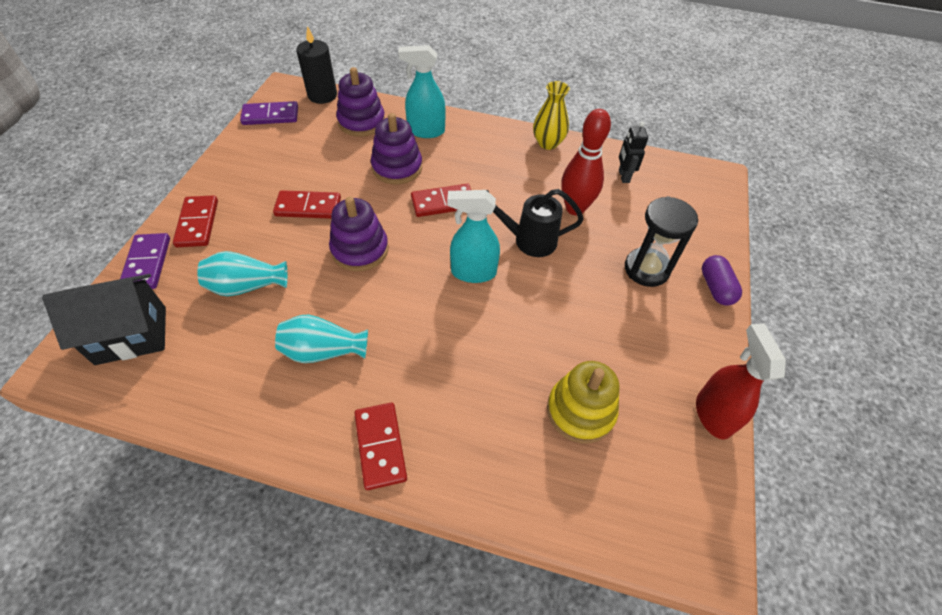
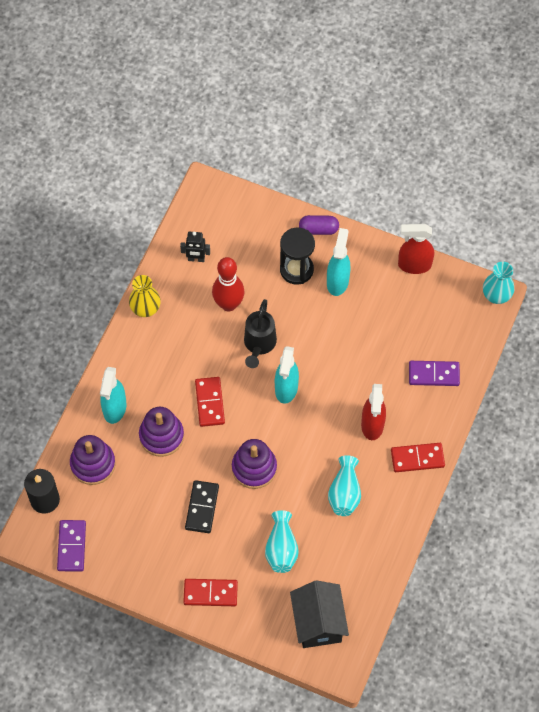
camera: 80 degrees left, 10 degrees up
(147, 263) = (250, 625): purple domino -> purple domino (434, 374)
(308, 207) = (202, 507): red domino -> black domino
(431, 377) = (372, 425): none -> red spray bottle
(580, 411) = (405, 340): yellow stacking toy -> none
(647, 316) = (337, 281): none -> turquoise spray bottle
(709, 559) = (496, 296): none -> turquoise vase

